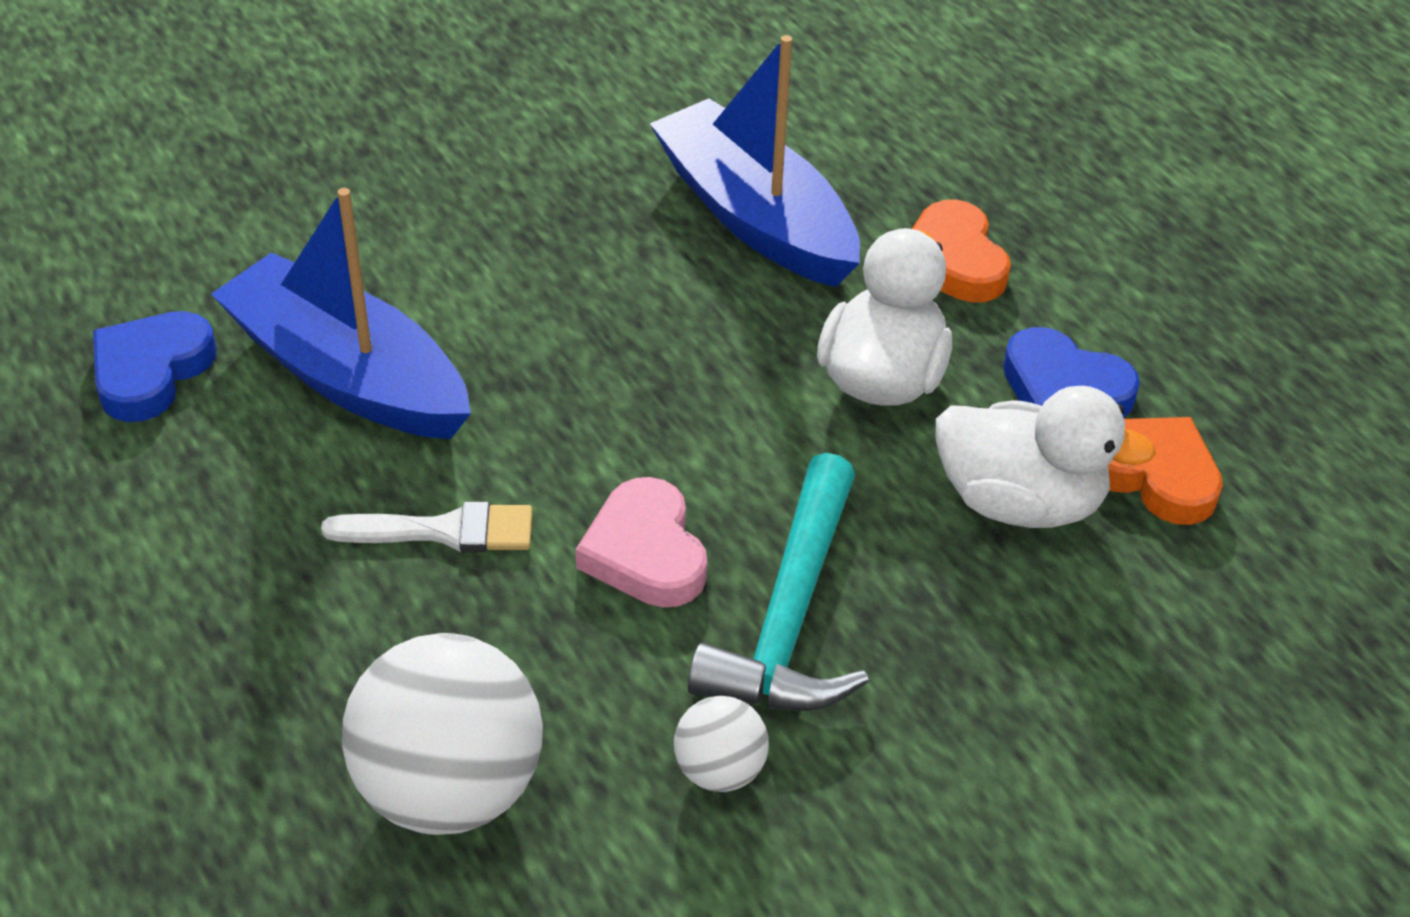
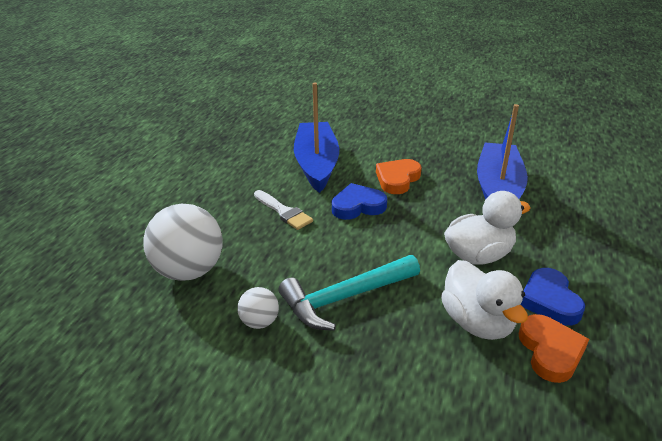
camera: 50 degrees right, 10 degrees down
(151, 371) = (273, 139): blue heart -> blue heart (358, 206)
(645, 552) = (328, 252): pink heart -> none
(953, 261) = (558, 238): orange heart -> orange heart (397, 179)

